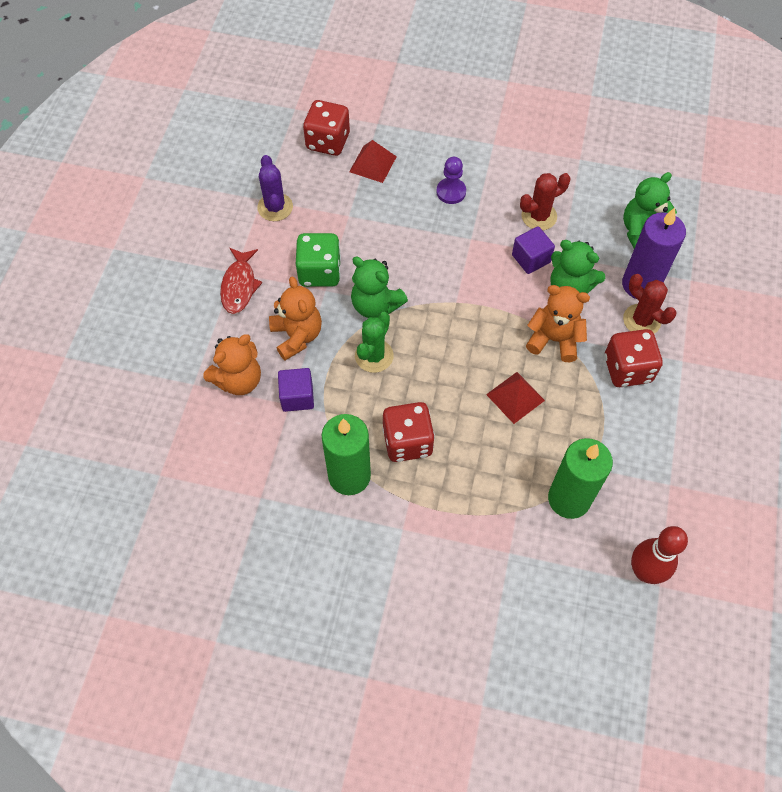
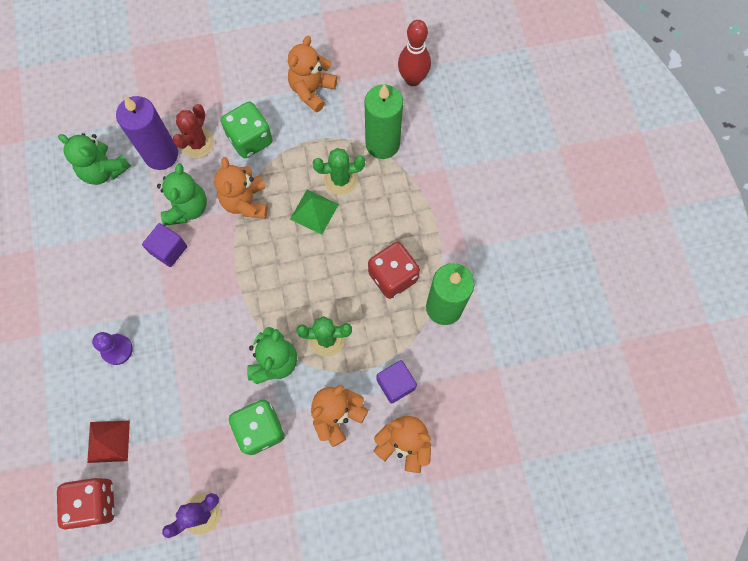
camera: 115 degrees left, 10 degrees up
(239, 286) = (307, 498): red fish -> none
(515, 397) = (314, 211): red pyramid -> green pyramid
(539, 216) = (117, 260): red cactus -> none
(542, 437) = (340, 179): none -> green cactus
(627, 369) = (250, 139): red dice -> green dice
(668, 453) = (312, 90): none -> orange teddy bear

